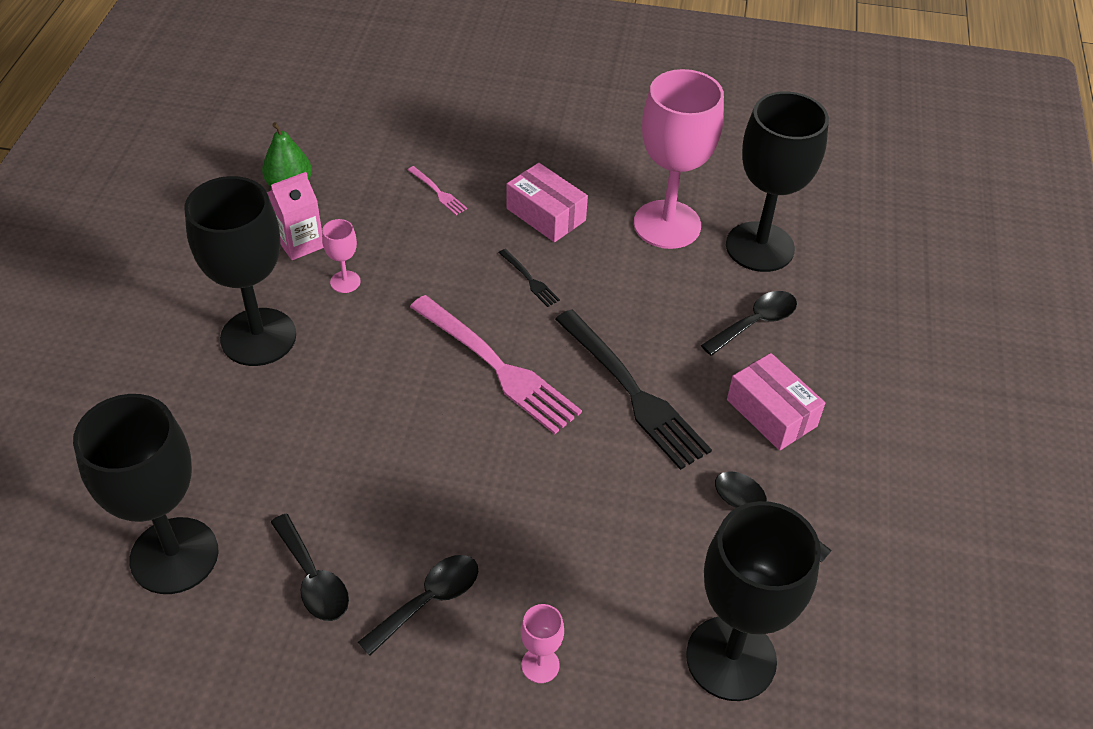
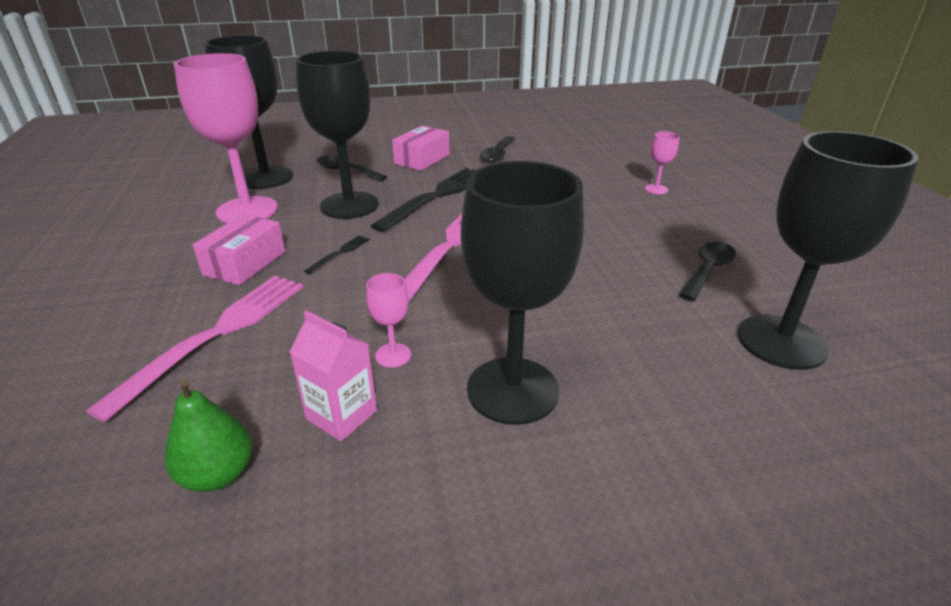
camera: 110 degrees left, 15 degrees down
(429, 600) = (664, 226): black spoon -> none
(438, 192) = (217, 333): pink fork -> pink fork, size x2.32
(731, 658) = (590, 151): black goblet -> black goblet (349, 205)

